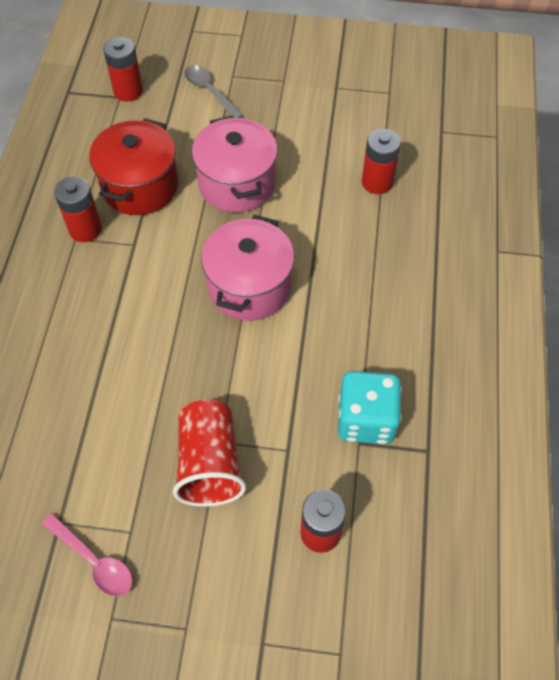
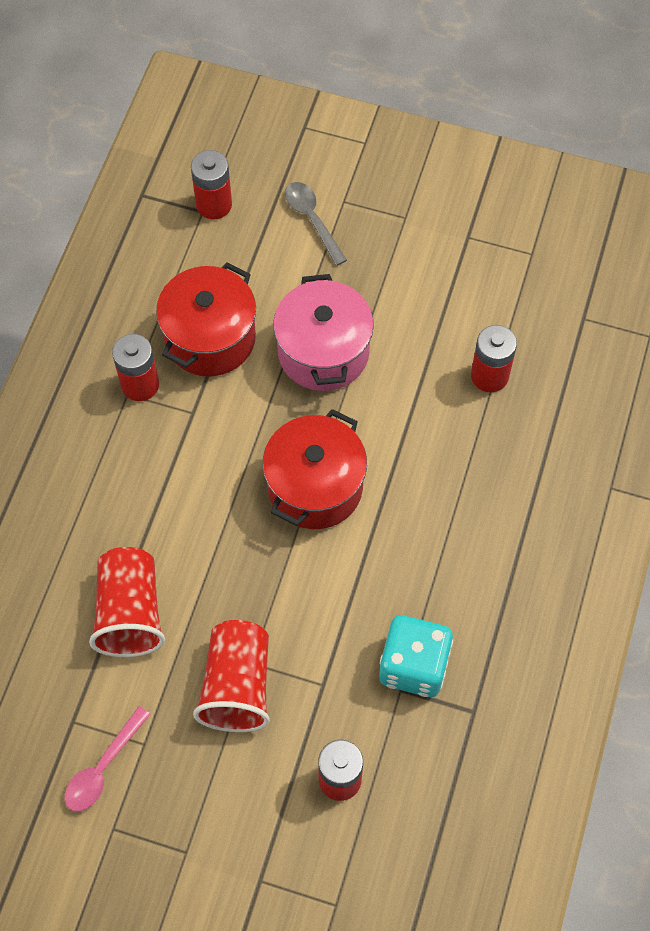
camera: 10 degrees right, 5 degrees up
(94, 560) = (103, 767): pink spoon -> pink spoon turned 75 degrees clockwise
(101, 415) = (130, 612): none -> red cup
(249, 286) = (315, 487): pink pot -> red pot

